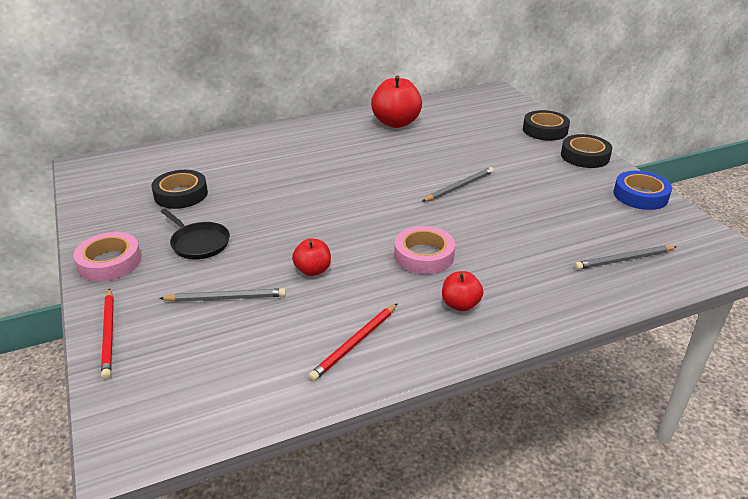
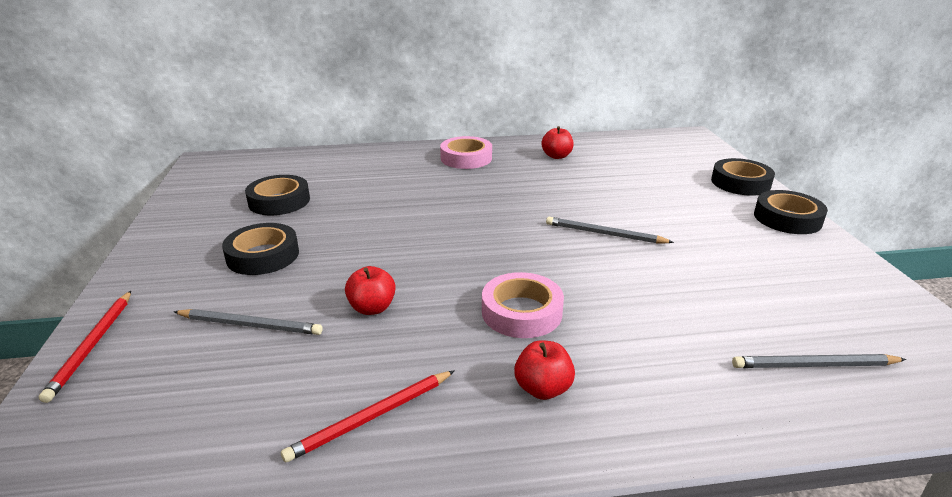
camera: 15 degrees right, 5 degrees down
(109, 262) = (156, 262): pink tape -> pink tape (466, 158)
(199, 243) = (263, 255): black pan -> black tape
(396, 123) = (556, 156): red apple -> red apple, size x0.54
(459, 187) = (604, 234): grey pencil -> grey pencil turned 135 degrees counterclockwise
(640, 195) = (859, 278): blue tape -> none

